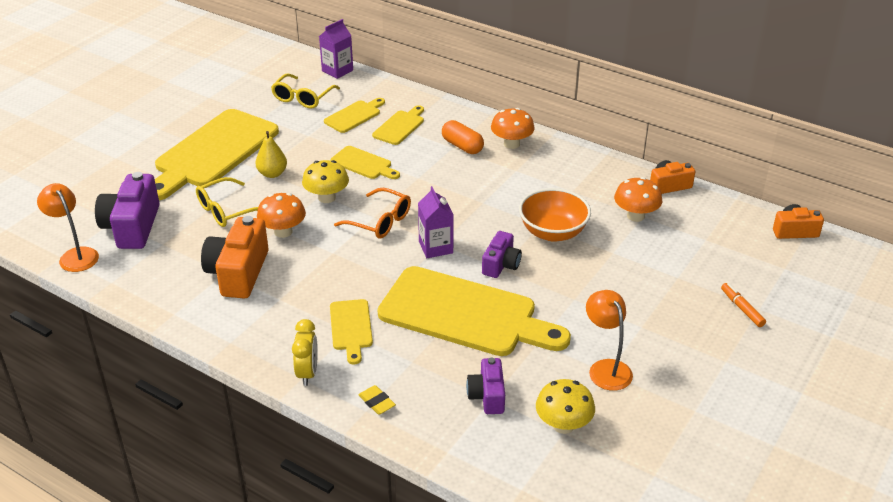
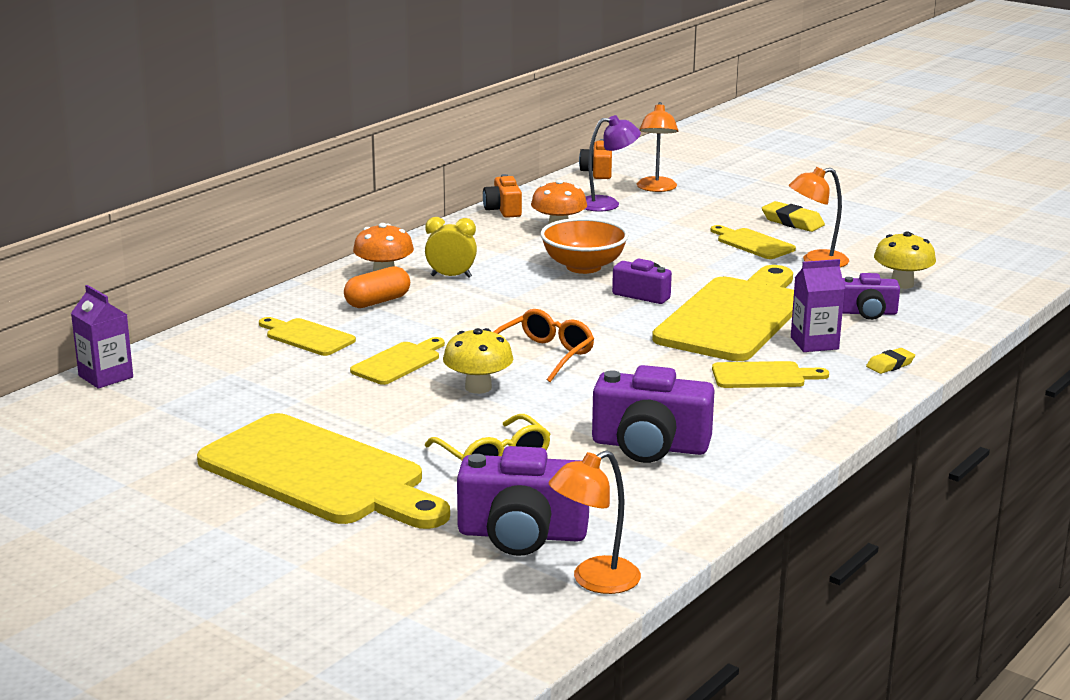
camera: 85 degrees left, 15 degrees down
(238, 273) = (650, 446): orange camera -> purple camera
(272, 174) = (402, 425): yellow pear -> none
(283, 232) = (556, 417): orange mushroom -> none
(303, 98) = (179, 403): yellow glasses -> none
(307, 373) = (848, 401): yellow clock -> yellow clock (451, 276)
(354, 116) = (259, 366): yellow cutting board -> yellow cutting board (752, 243)
(436, 247) = (605, 326): purple carton -> purple carton (814, 343)
(708, 240) = (607, 204): none -> purple lamp
(709, 356) = (792, 222): none -> yellow eraser
(742, 308) = (721, 203): orange marker -> none
(765, 267) = (656, 188): none -> orange lamp

